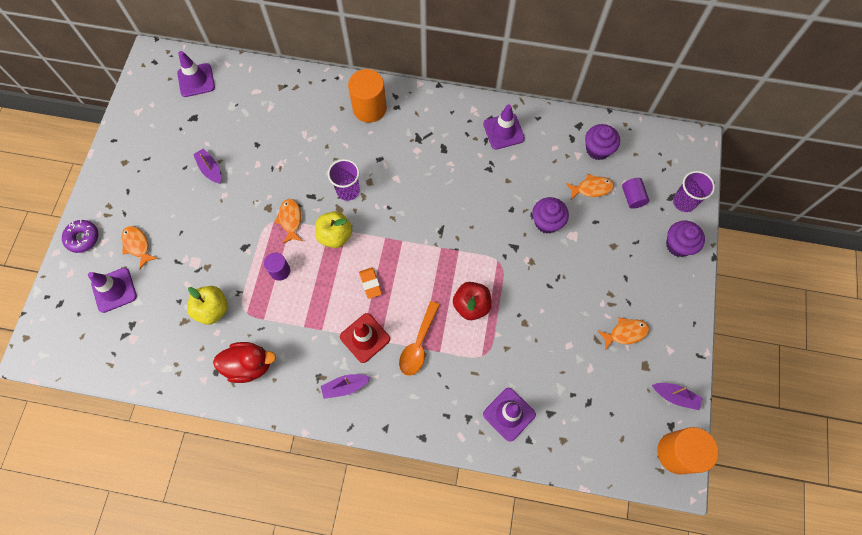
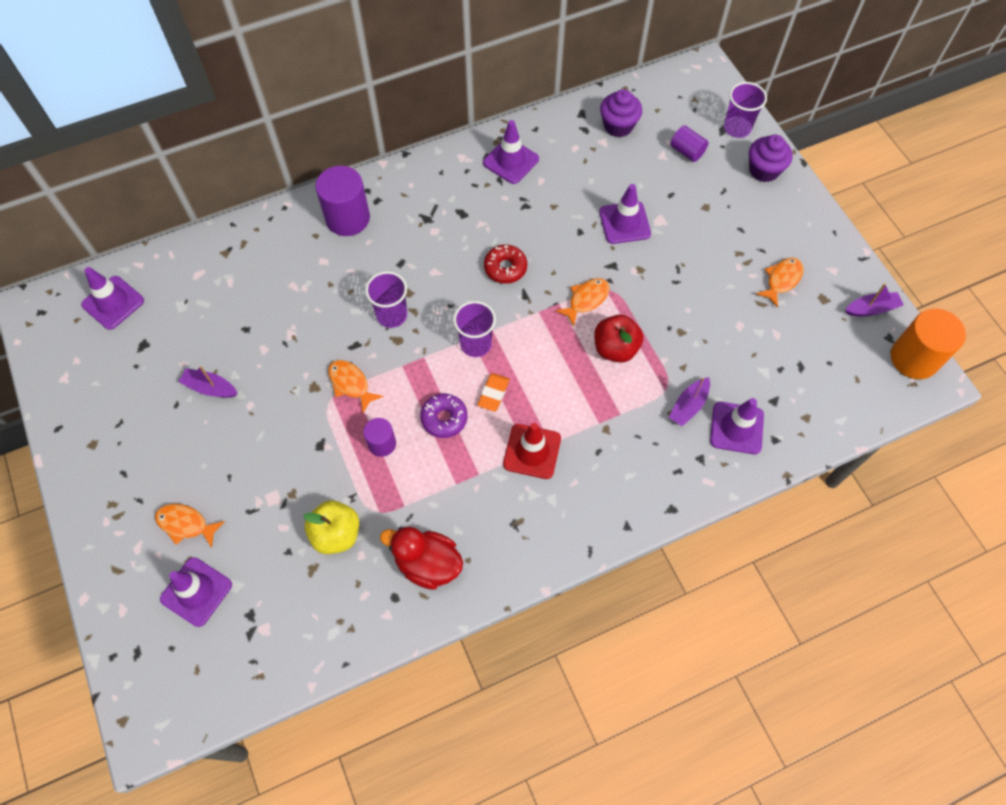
camera: 35 degrees left, 5 degrees down
(83, 238) = (107, 560): purple donut -> purple donut (444, 418)
(249, 365) = (427, 564): red duck -> red duck turned 120 degrees counterclockwise
(335, 236) = (415, 369): yellow apple -> none
(345, 387) = (551, 514): purple boat -> purple boat (688, 406)
(369, 108) = (347, 218): orange cylinder -> purple cylinder
(370, 283) = (493, 393): orange eraser -> orange eraser turned 75 degrees clockwise
(384, 243) = (476, 344): none -> purple cup
(418, 344) = (593, 421): orange spoon -> none
(442, 204) = (505, 268): none -> red donut
(547, 222) = (624, 223): purple cupcake -> purple traffic cone
(591, 188) = (642, 165): orange fish -> orange fish (586, 300)

